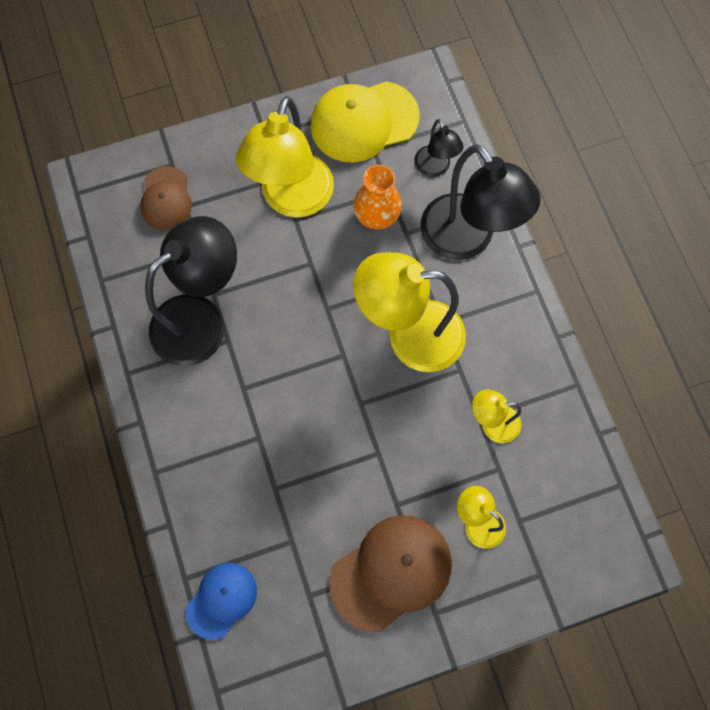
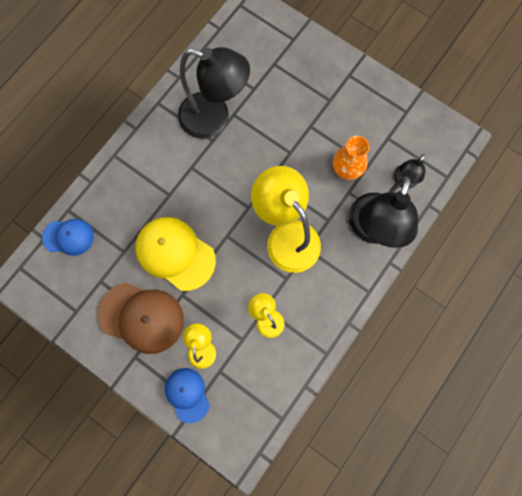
camera: 55 degrees right, 5 degrees up
(166, 198) = (271, 51): brown cap -> none
(292, 200) = (321, 116): yellow lamp -> none
(364, 122) = (401, 121): yellow cap -> yellow cap (175, 253)
(522, 577) = (187, 394): none -> blue cap

